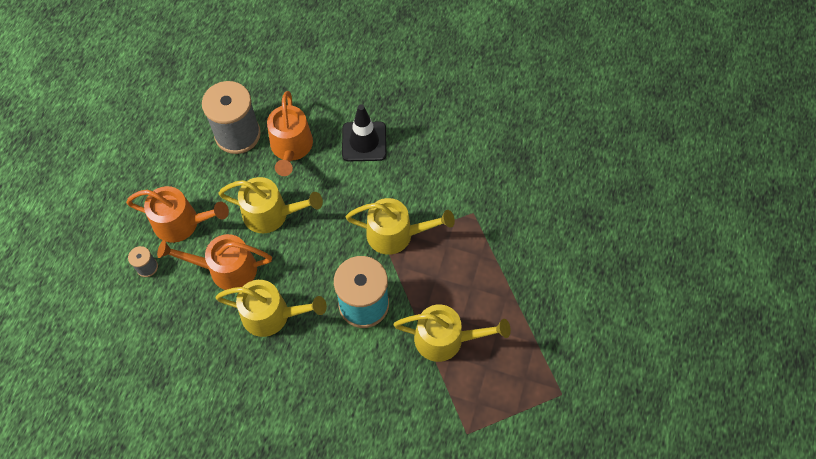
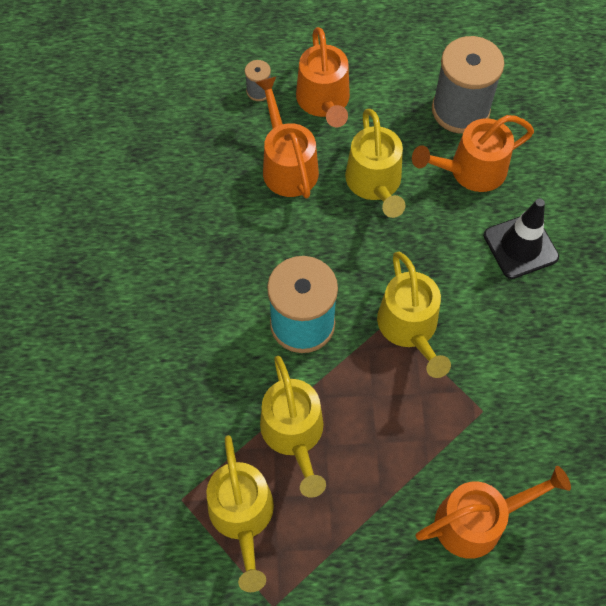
camera: 70 degrees right, 0 degrees up
(272, 315) = (251, 232): yellow watering can -> yellow watering can (242, 517)
(545, 245) = (478, 520): none -> orange watering can

